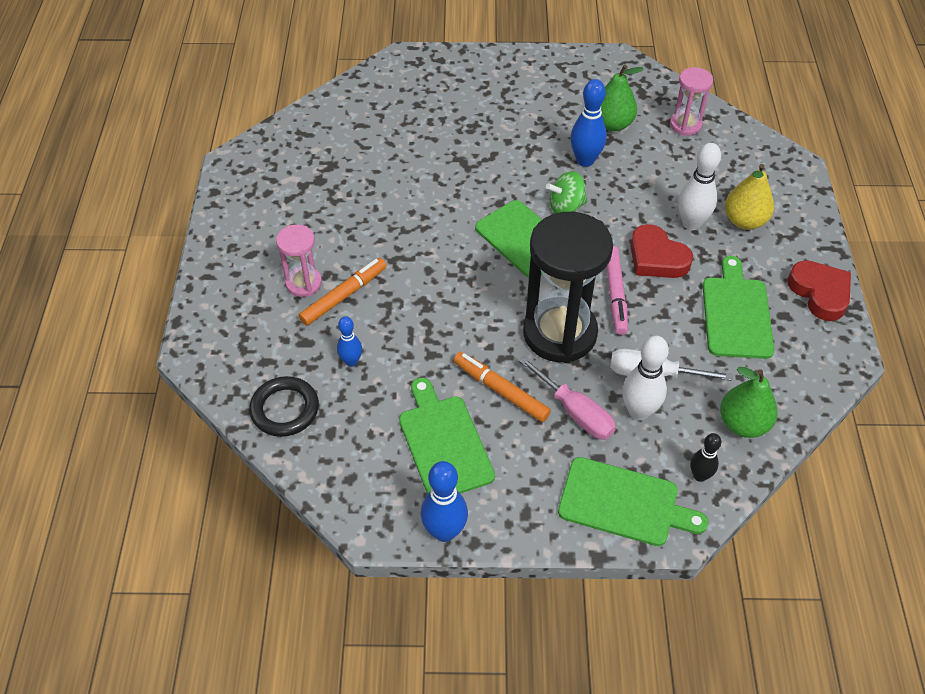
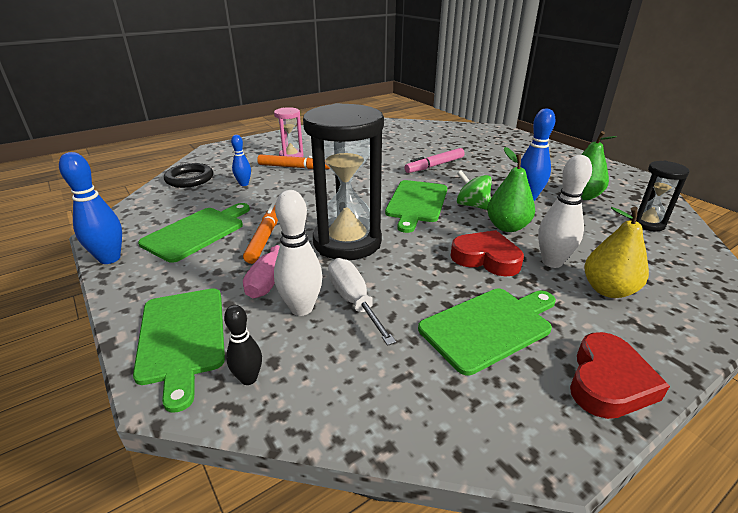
camera: 55 degrees right, 20 degrees down
(615, 294) = (418, 252): pink marker -> pink marker (434, 165)
(656, 258) = (486, 258): red heart -> red heart turned 105 degrees clockwise
(685, 125) = (647, 223): pink hourglass -> black hourglass
(743, 423) = (348, 387): green pear -> green pear (507, 227)

